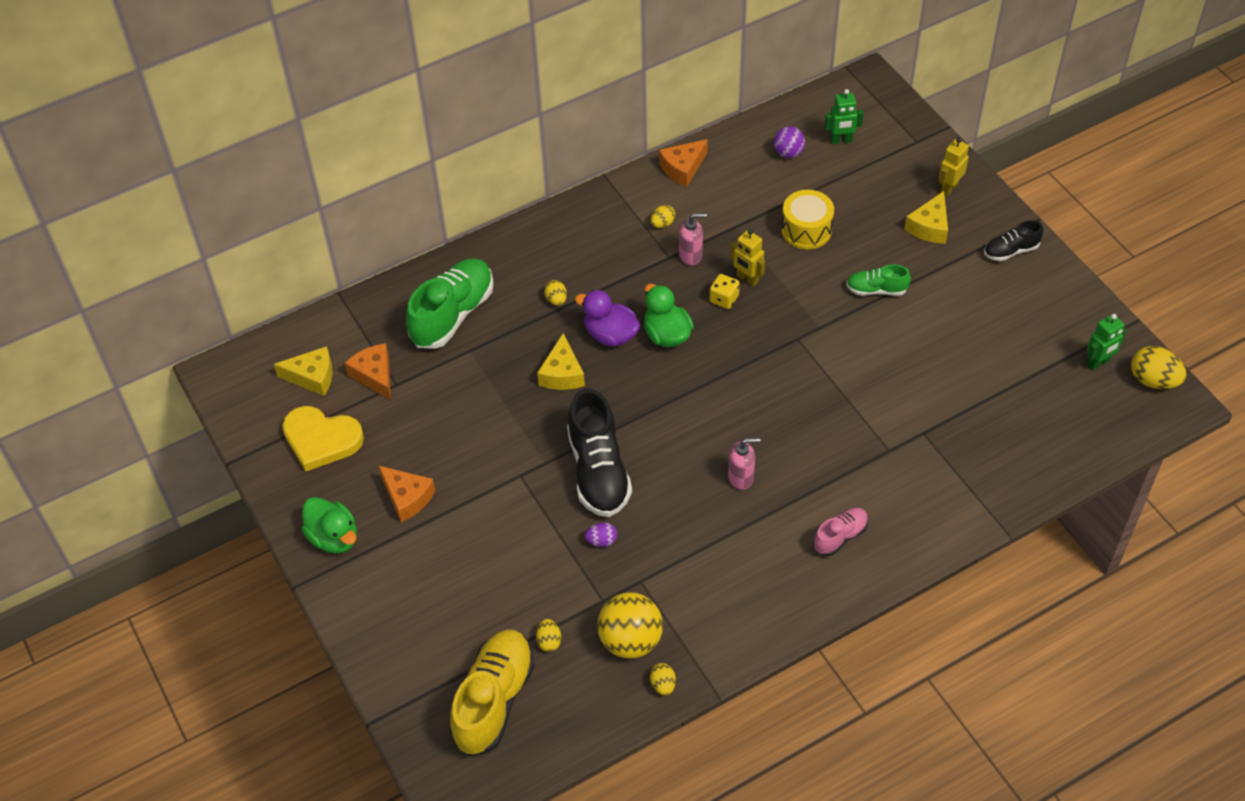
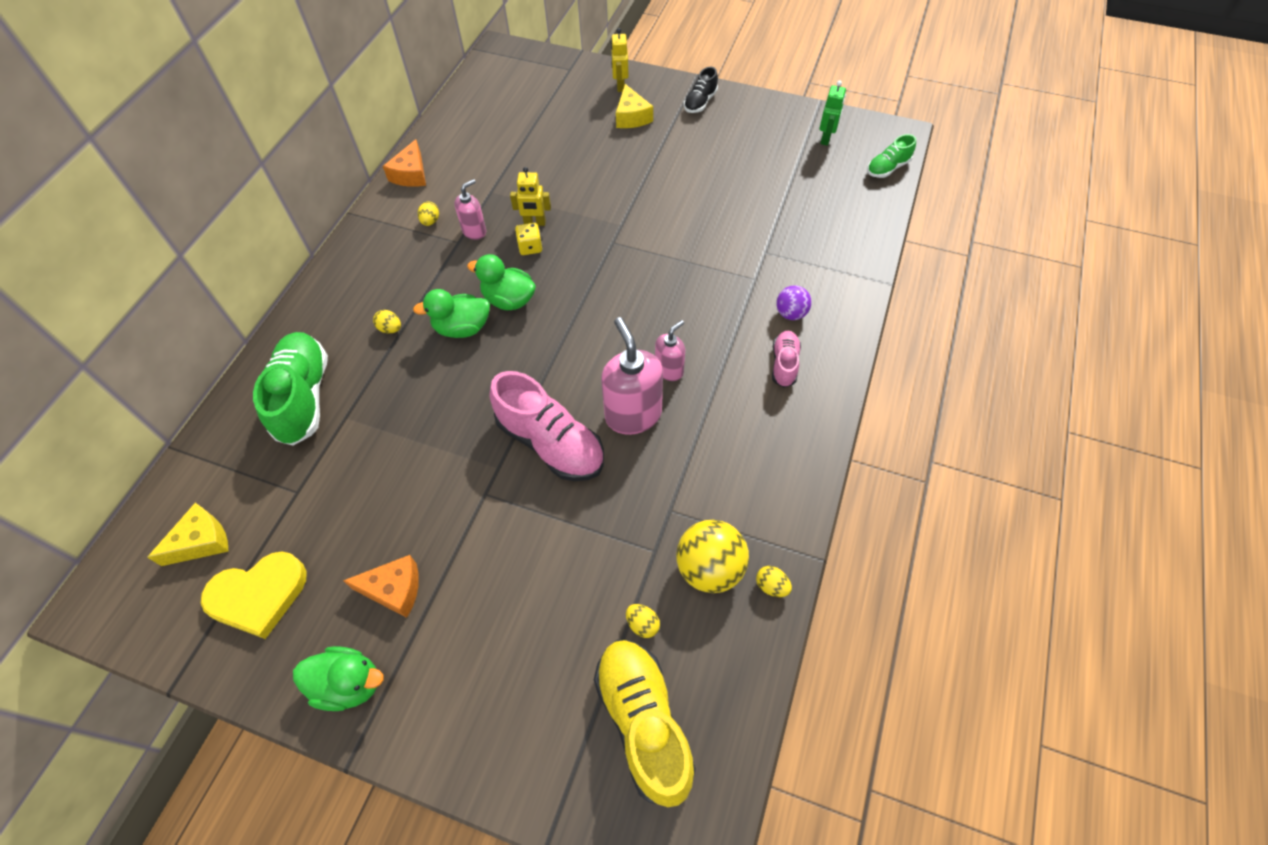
camera: 40 degrees left, 5 degrees up
(374, 375) = (268, 498): orange cheese -> none
(562, 373) = (447, 384): yellow cheese -> none
(598, 471) = (550, 443): black shoe -> pink shoe
(601, 541) = (607, 500): purple egg -> none
(610, 335) = (462, 328): purple duck -> green duck
(679, 492) = (633, 414): none -> pink soap dispenser
(788, 153) = (484, 122): purple ball -> purple ball (791, 313)
(806, 230) = (547, 165): yellow drum -> none
(841, 140) = (515, 95): green robot -> none
(876, 290) = (636, 177): green shoe -> green shoe (887, 168)
(1153, 380) = (869, 130): yellow egg -> none

